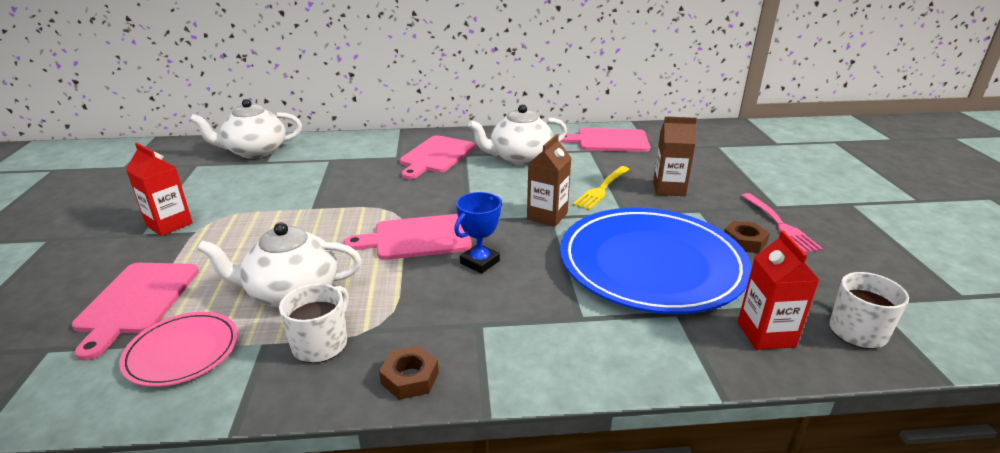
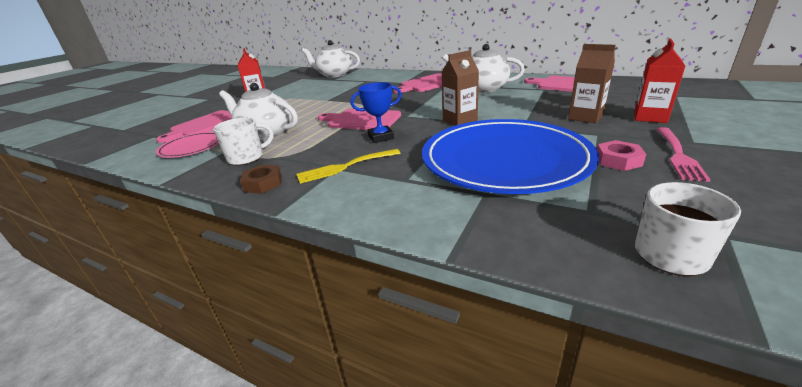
camera: 35 degrees right, 0 degrees up
(602, 189) = (524, 111): yellow fork -> yellow fork (346, 166)
(744, 242) = (618, 160): brown nut -> pink nut
(766, 334) = (552, 228): red carton -> red carton (650, 117)

